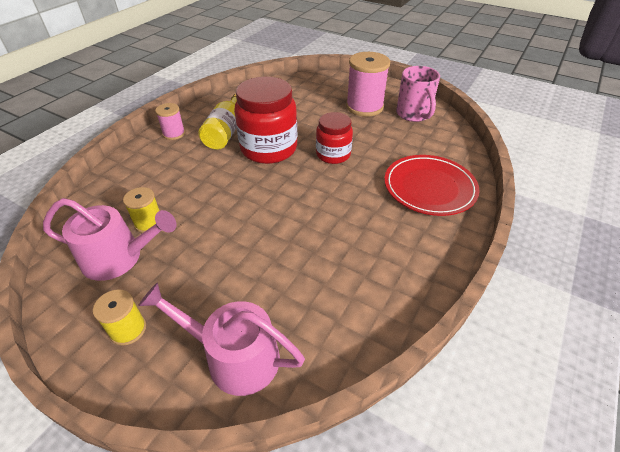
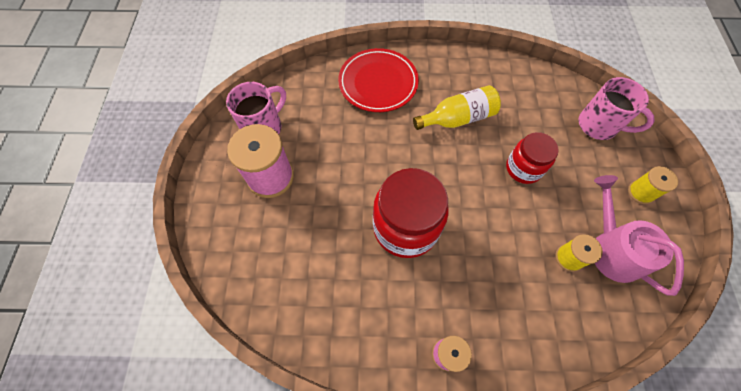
camera: 120 degrees left, 20 degrees up
(225, 132) = (406, 293): yellow bottle -> yellow bottle (458, 118)
(235, 357) = (599, 125): pink watering can -> pink mug
(333, 154) = (378, 166): red jar -> red jar (523, 168)

